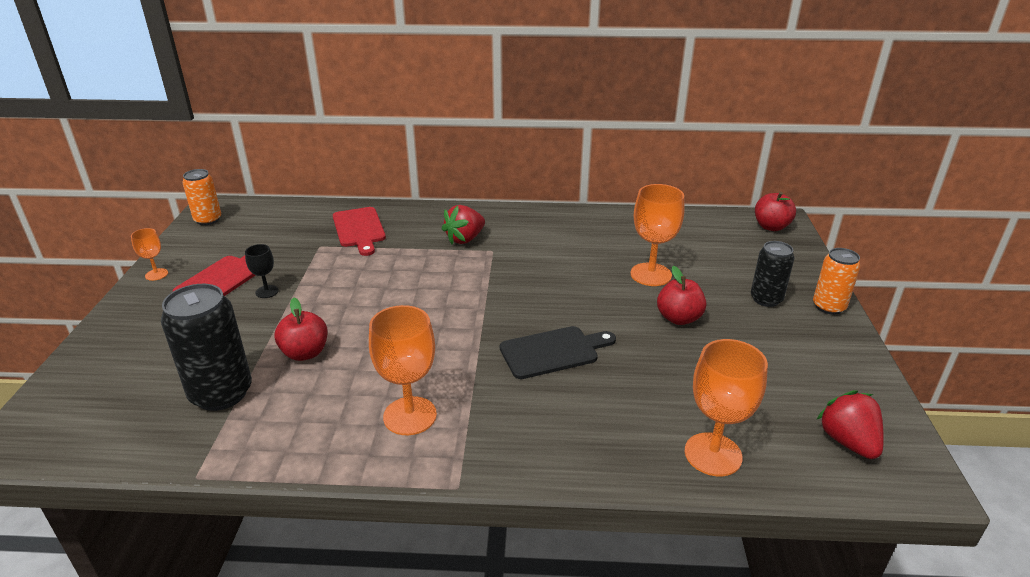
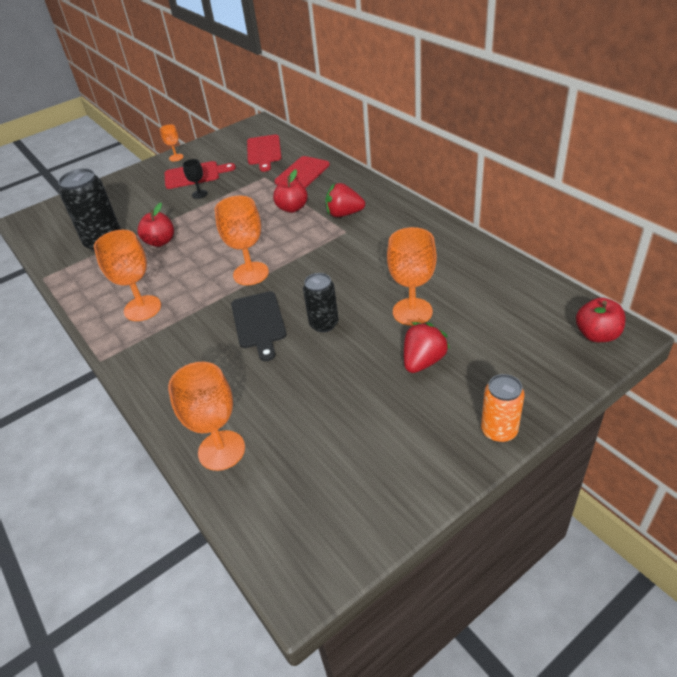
camera: 55 degrees right, 10 degrees up
(208, 220) = (243, 132): orange can -> none
(274, 226) = (264, 151): none -> red cutting board
(468, 323) = (251, 273): none -> orange goblet
(553, 352) = (259, 322): black cutting board -> black cutting board turned 45 degrees clockwise
(679, 318) = (368, 355): red apple -> red apple (292, 208)
(766, 299) = (459, 388): black can -> black can (324, 324)
(848, 442) = (305, 520): red strawberry -> red strawberry (423, 361)

